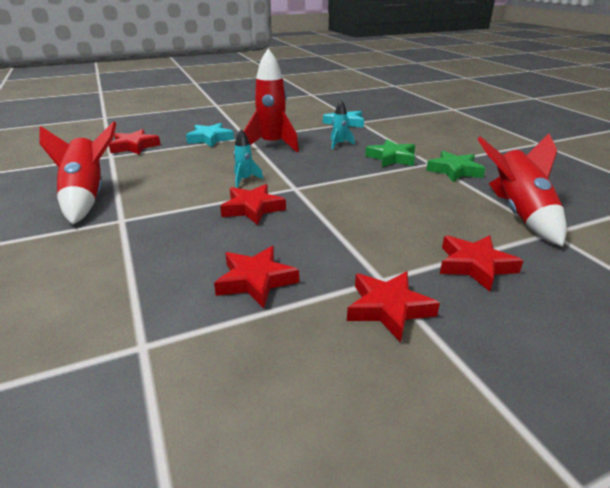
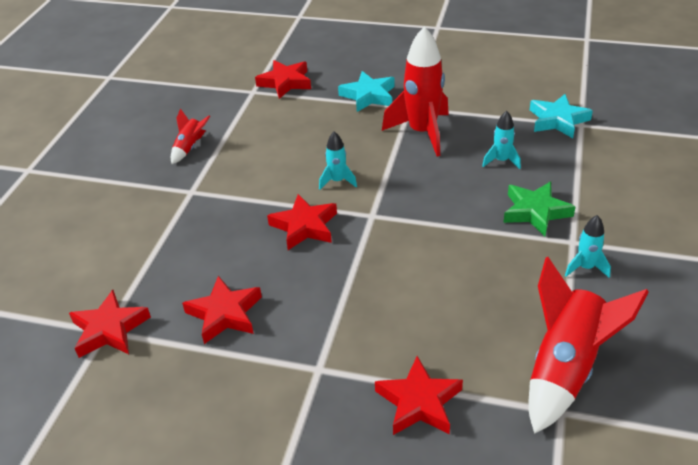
camera: 40 degrees right, 10 degrees up
(87, 197) = (190, 147): red rocket -> red rocket, size x0.49
(388, 308) = (289, 399): red star -> red star (109, 329)
(454, 170) = (585, 267): green star -> turquoise rocket

